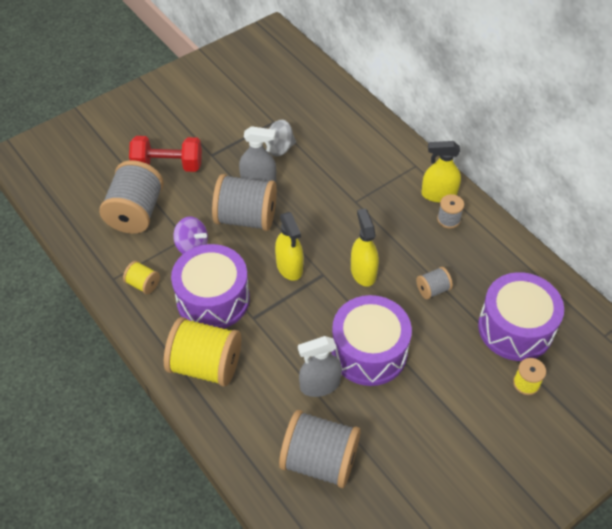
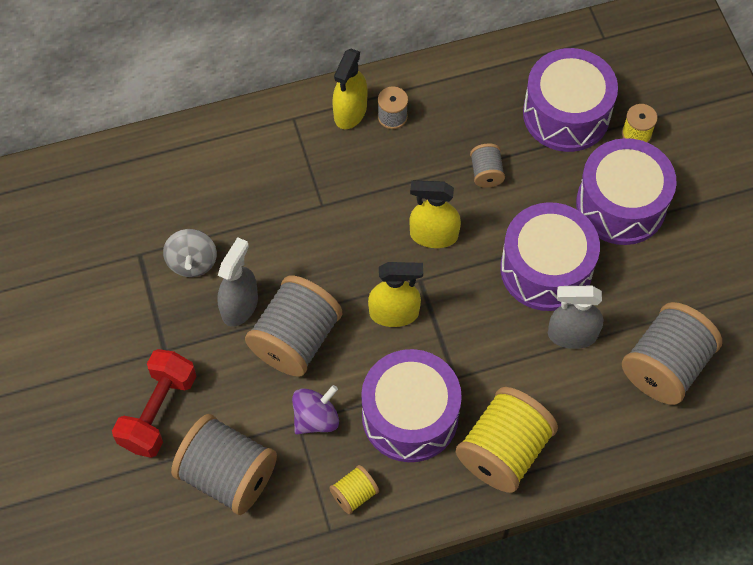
camera: 70 degrees left, 10 degrees up
(320, 385) = (572, 335): grey spray bottle -> grey spray bottle turned 90 degrees clockwise
(452, 389) = (621, 205): none -> purple drum

